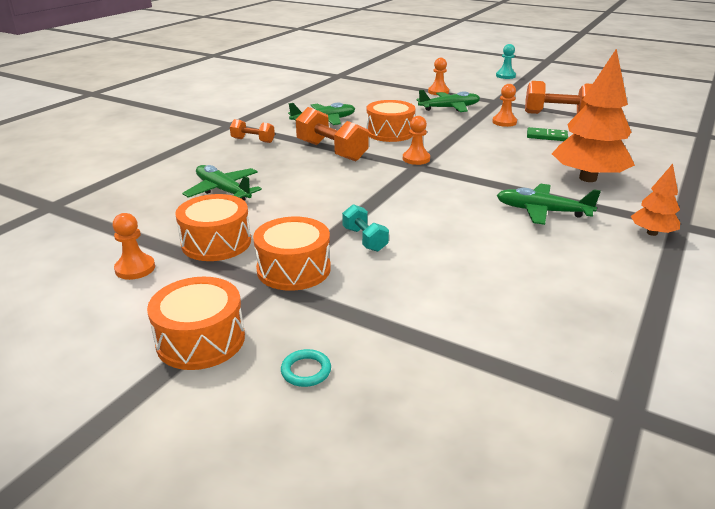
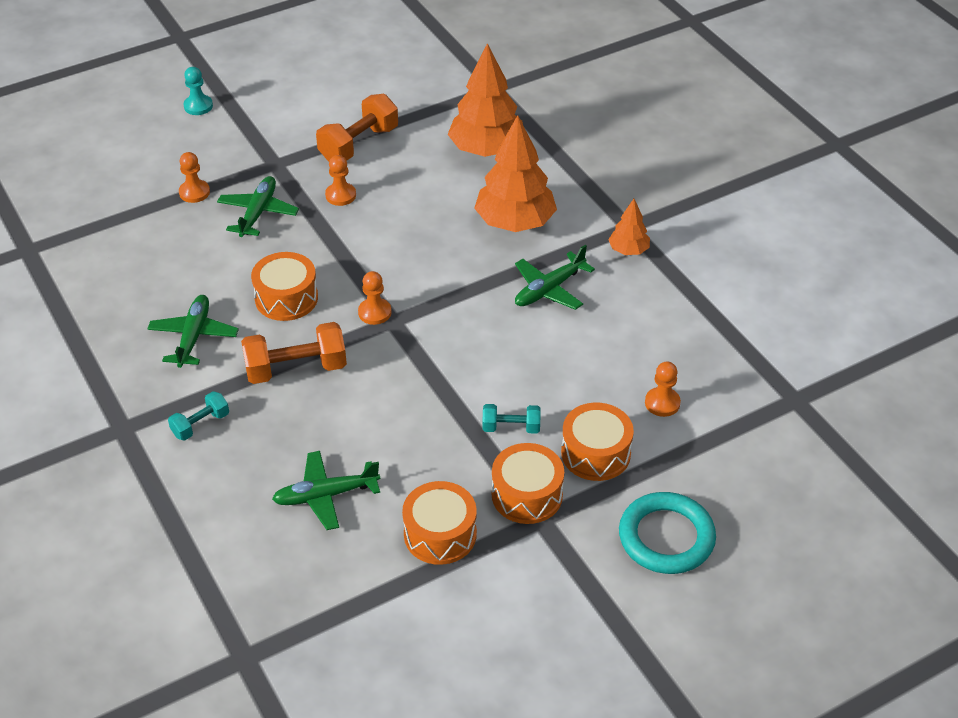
camera: 60 degrees left, 15 degrees up
(135, 268) = (447, 607): orange pawn -> orange pawn (662, 403)
(201, 340) = (591, 588): orange drum -> orange drum (595, 453)
(253, 140) = (200, 425): orange dumbbell -> turquoise dumbbell
(306, 371) = (666, 537): turquoise ring -> turquoise ring, size x2.44
(546, 136) = (405, 189): green domino -> none
(638, 149) = (487, 150): none -> orange tree

